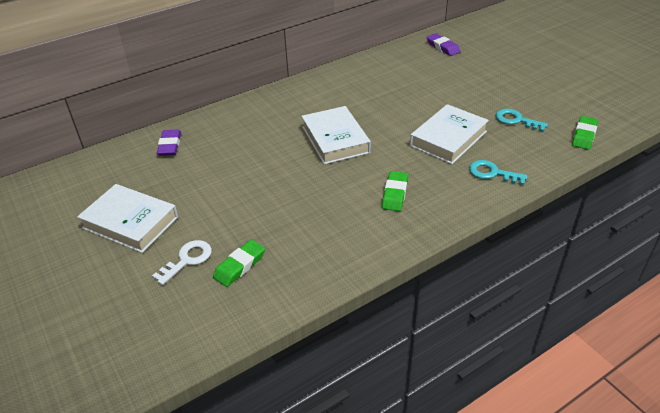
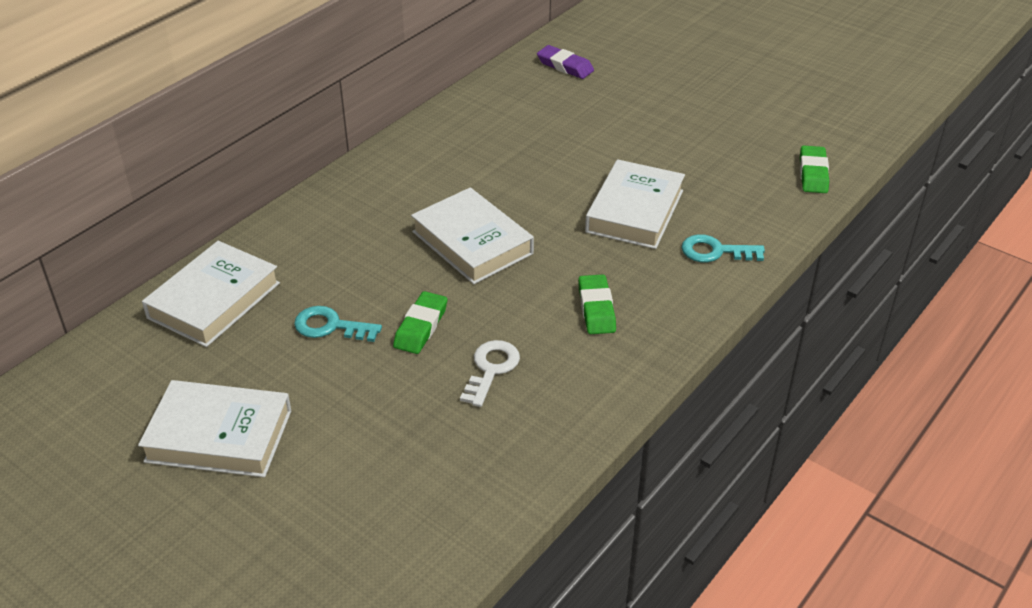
camera: 20 degrees left, 0 degrees up
(170, 145) = (214, 300): purple eraser -> white book
(187, 260) = (341, 471): white key -> white key (491, 369)
(240, 266) = (425, 462): green eraser -> green eraser (421, 327)
(516, 120) = (716, 166): turquoise key -> turquoise key (330, 326)

